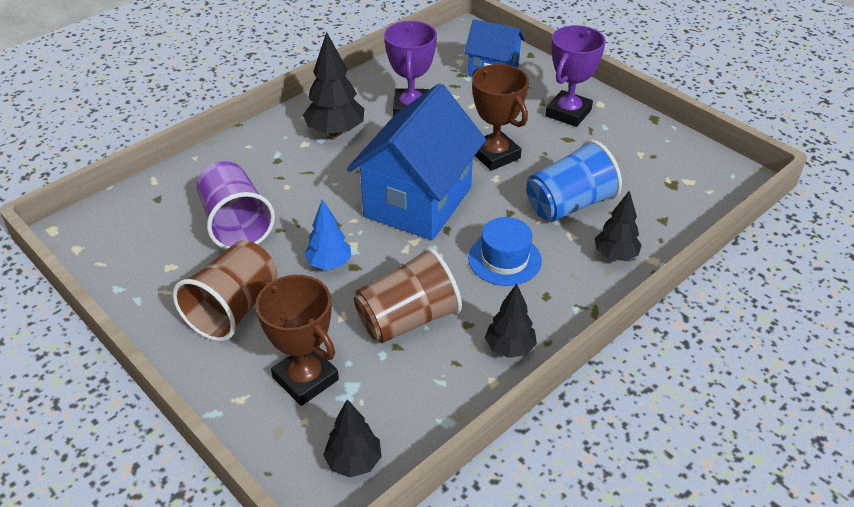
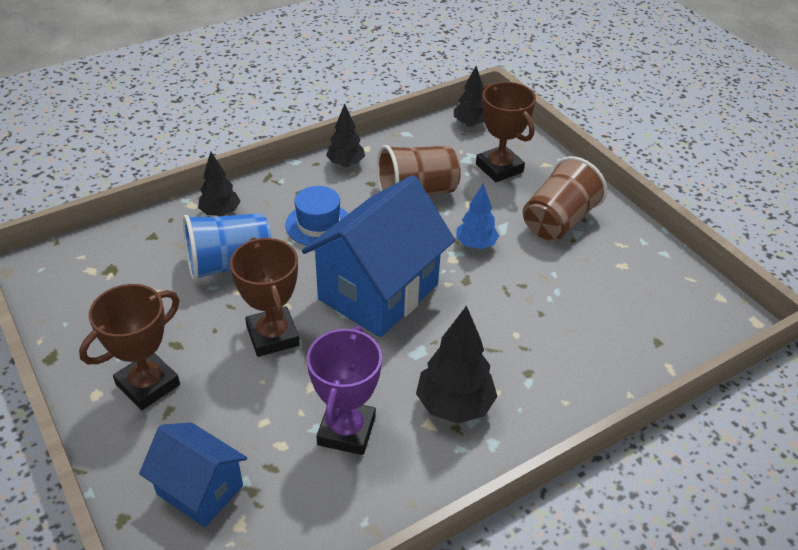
camera: 170 degrees left, 0 degrees up
(236, 224) = (566, 297): purple cup -> none
(568, 113) = (148, 384): purple trophy -> brown trophy

